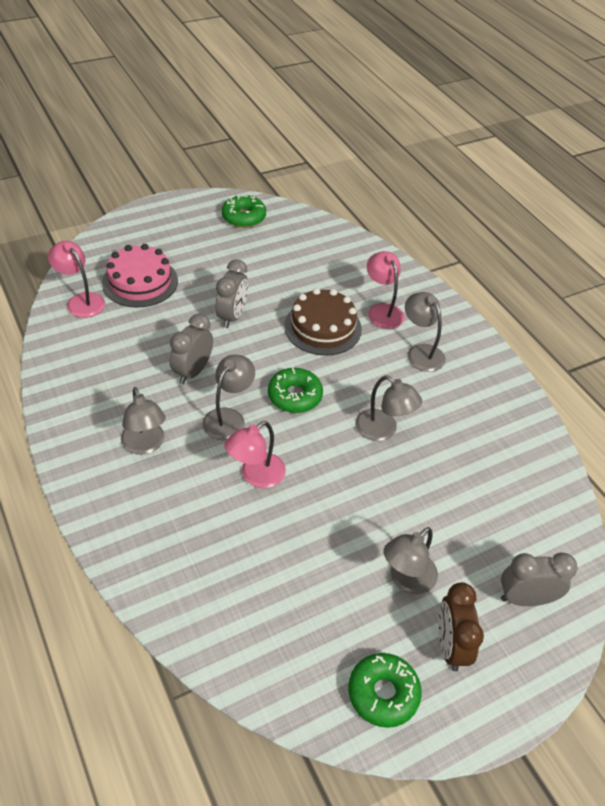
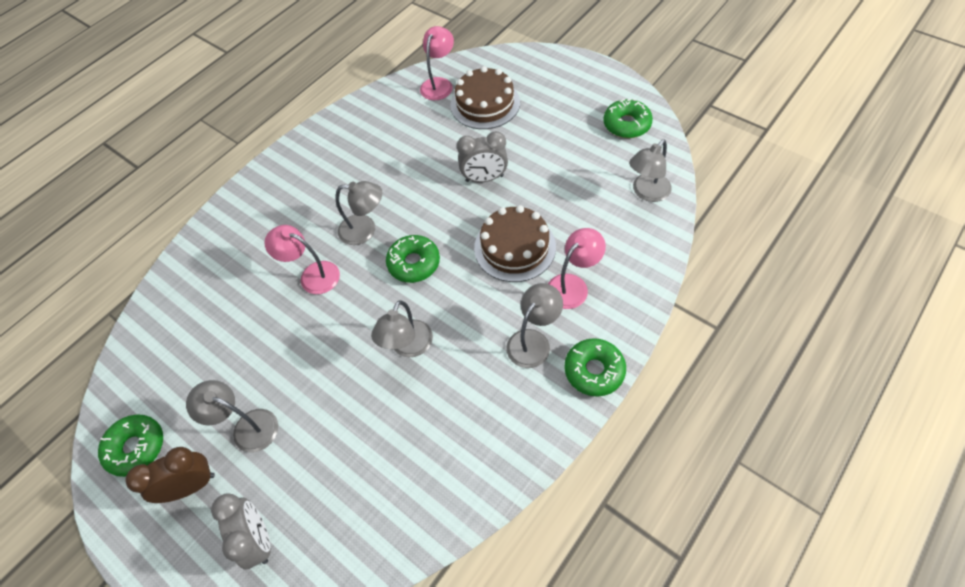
camera: 75 degrees right, 10 degrees up
(140, 282) = (485, 104): pink cake -> brown cake
(145, 445) = (312, 194): grey lamp -> grey lamp (646, 192)
(193, 371) = (403, 184): grey clock -> none
(464, 331) = (594, 371): none -> green donut

